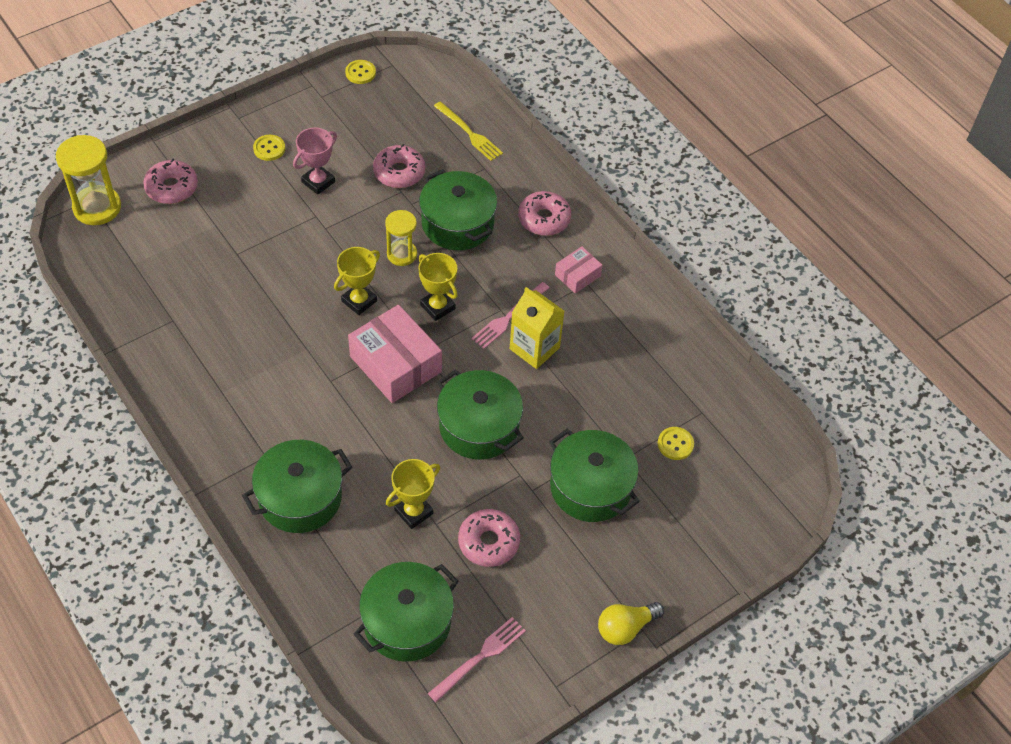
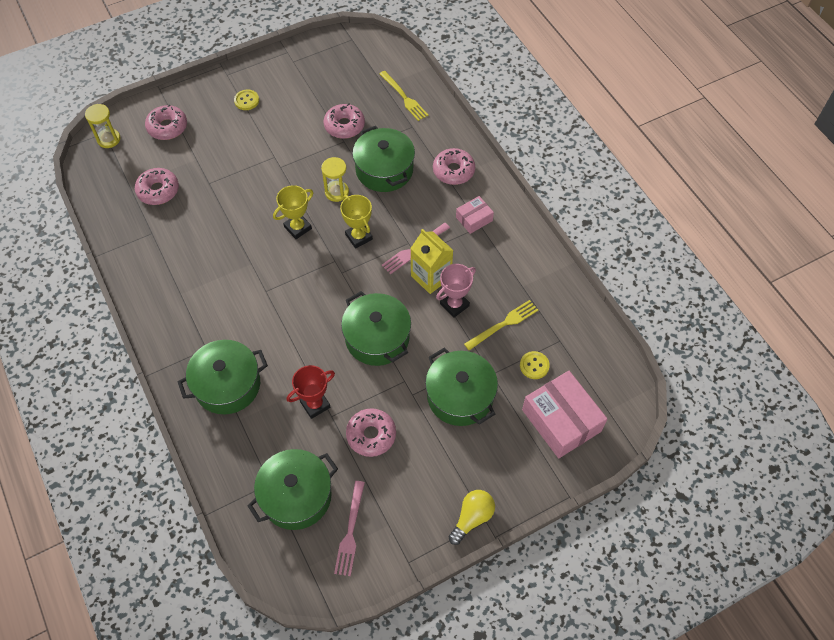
camera: 10 degrees right, 5 degrees up
(97, 207) = (109, 139): yellow hourglass -> yellow hourglass, size x0.63
(172, 267) = (158, 190): none -> pink donut
(318, 182) = (280, 129): pink trophy -> pink trophy (454, 305)
(360, 73) = (326, 44): yellow button -> none
(395, 364) = (318, 281): pink box -> pink box (561, 420)
(413, 512) = (315, 404): yellow trophy -> red trophy
(480, 657) = (350, 531): pink fork -> pink fork turned 135 degrees clockwise
(625, 628) = (472, 518): yellow light bulb -> yellow light bulb turned 150 degrees clockwise
(631, 398) = (503, 324): none -> yellow fork

